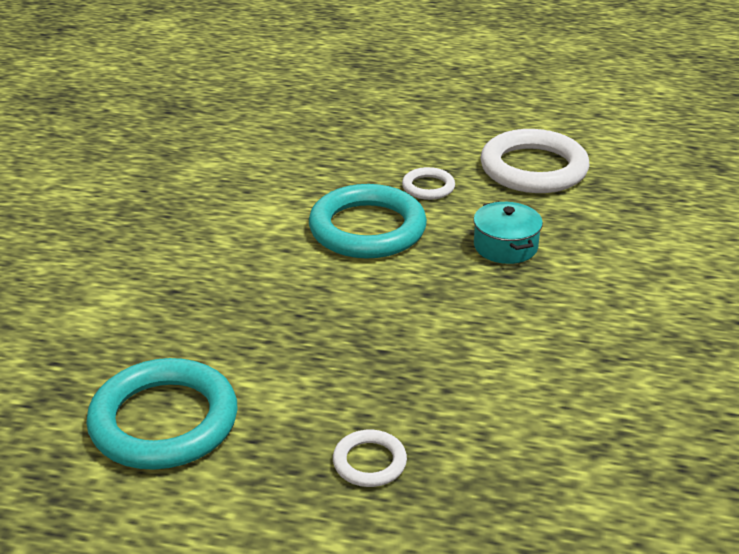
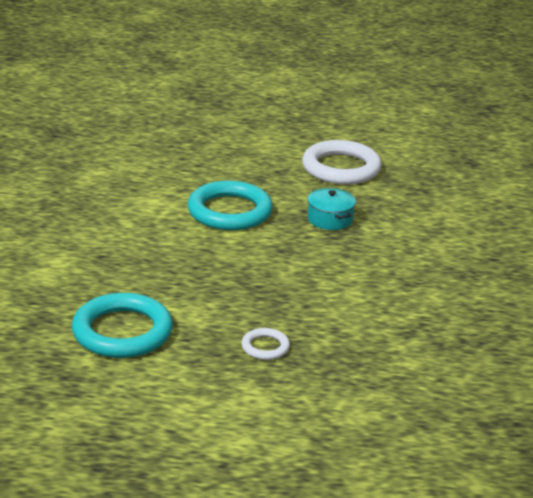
camera: 10 degrees left, 5 degrees down
(428, 187) = (267, 183): white ring -> none

